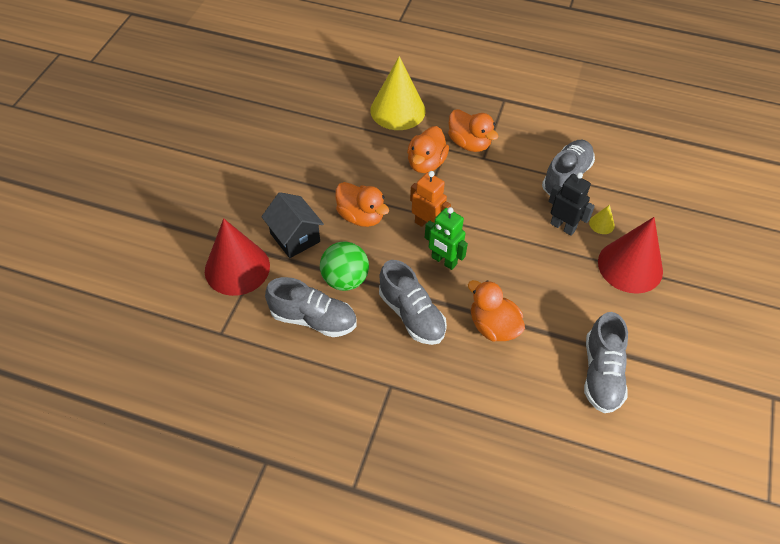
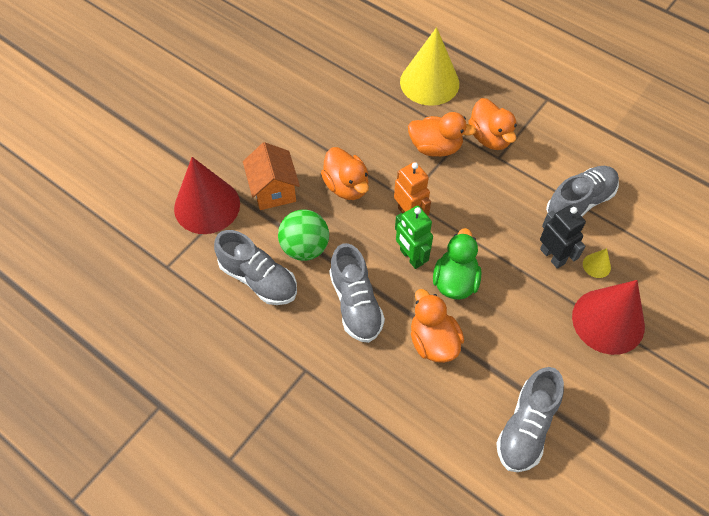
camera: 20 degrees right, 5 degrees up
(295, 237) = (273, 190): black house -> orange house
(426, 163) = (435, 147): orange duck -> orange duck turned 120 degrees counterclockwise
(490, 270) = (455, 281): none -> green duck

